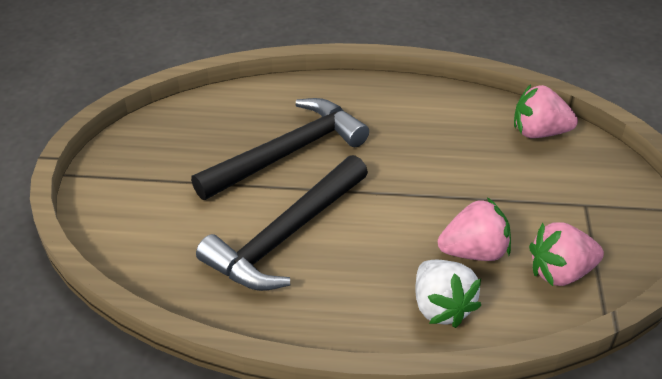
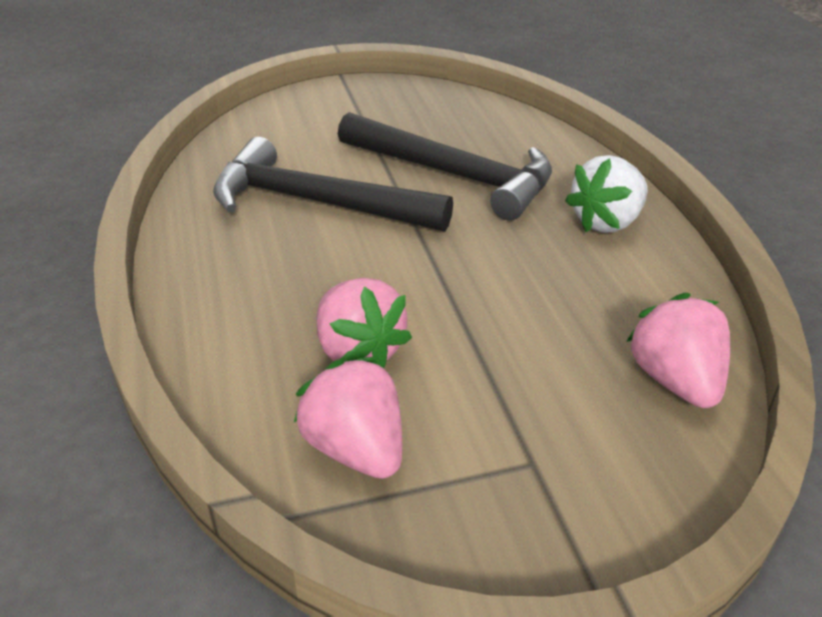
camera: 70 degrees right, 5 degrees down
(441, 307) = (244, 338): white strawberry -> white strawberry (607, 222)

